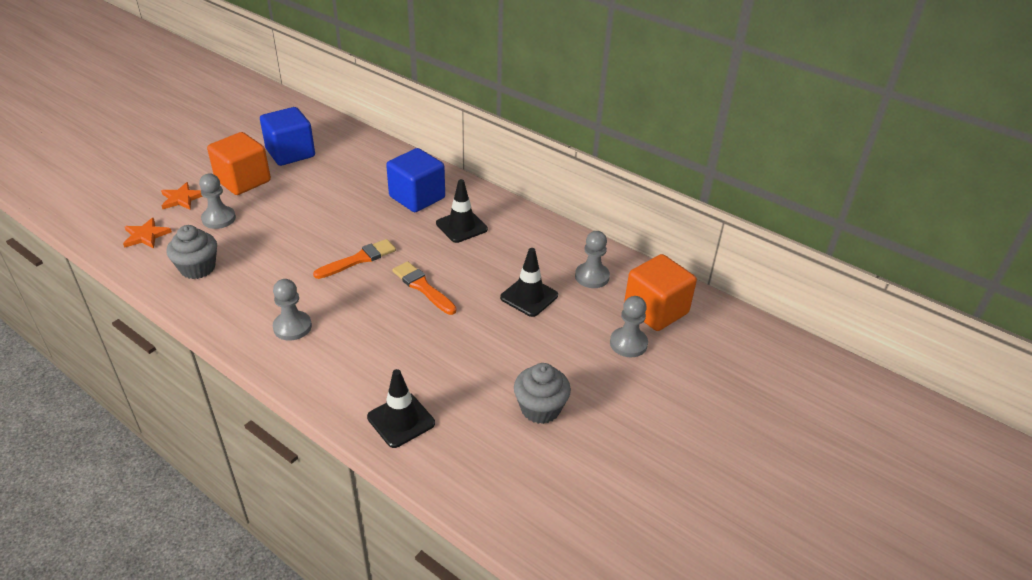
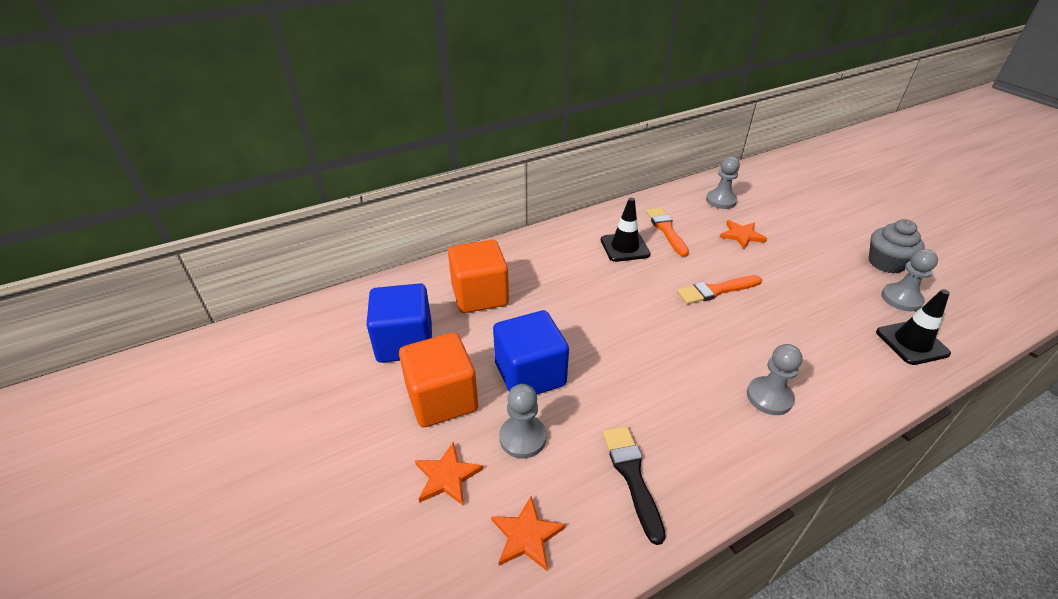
camera: 65 degrees left, 0 degrees up
(198, 268) = (632, 476): grey cupcake -> black brush
(358, 259) = (657, 324): orange brush -> orange brush (666, 230)
(417, 197) = (561, 263): blue cube -> blue cube (530, 374)
(529, 296) = (741, 235): black traffic cone -> orange star
(628, 343) = (807, 206): grey pawn -> grey pawn (901, 299)
(656, 310) = (768, 186): orange cube -> orange cube (480, 295)

